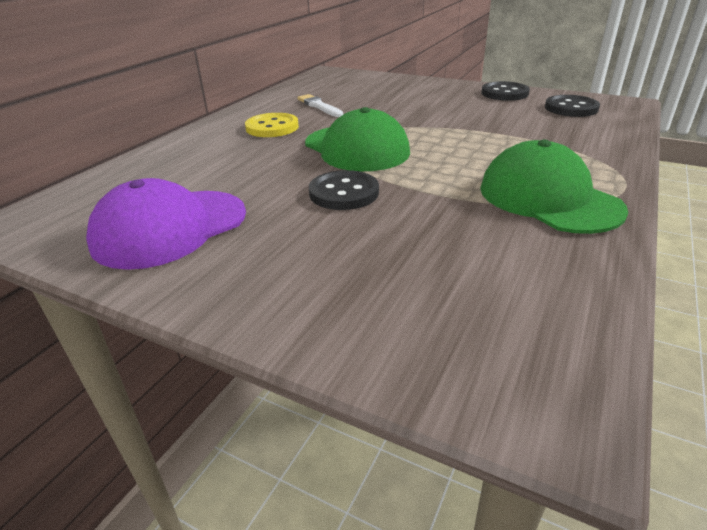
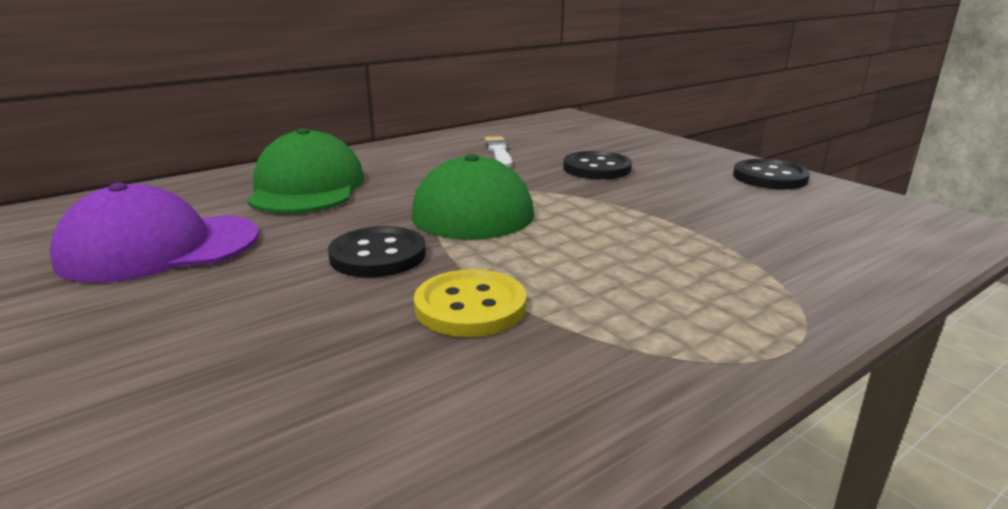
camera: 25 degrees right, 10 degrees down
(272, 127) = (413, 166): yellow button -> yellow button (470, 306)
(548, 198) = (631, 333): green cap -> green cap (307, 187)
(571, 108) = (851, 215): black button -> black button (597, 168)

